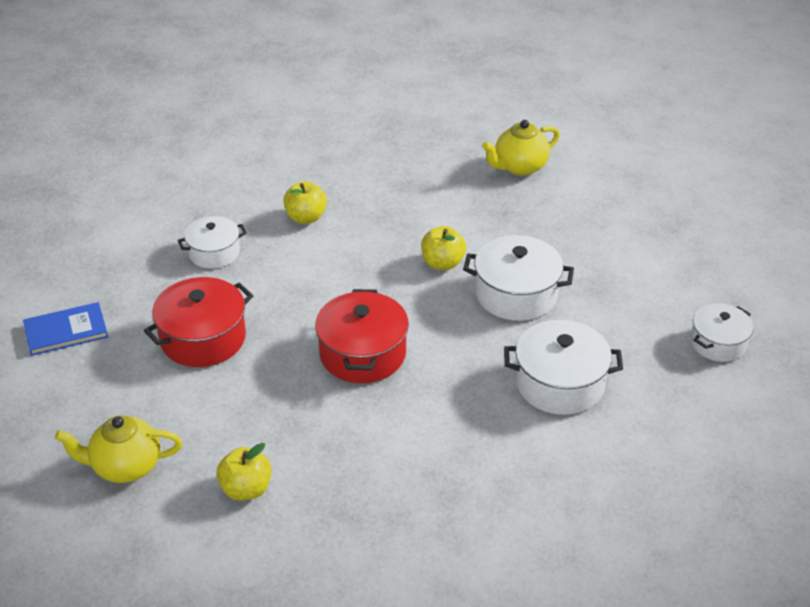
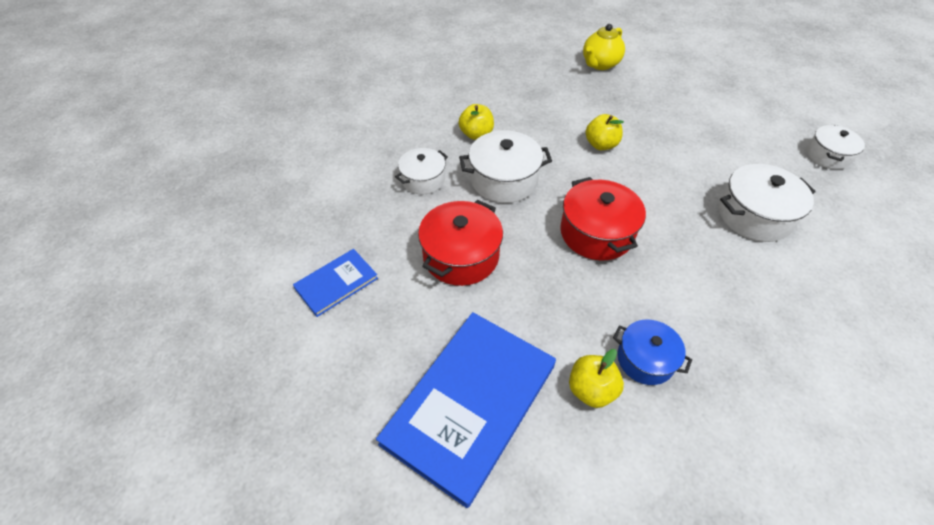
camera: 20 degrees left, 10 degrees up
(125, 467) = (470, 404): yellow teapot -> blue book
(319, 480) = (645, 359): none -> blue pot
(516, 294) = (669, 155): white pot -> white pot (503, 180)

